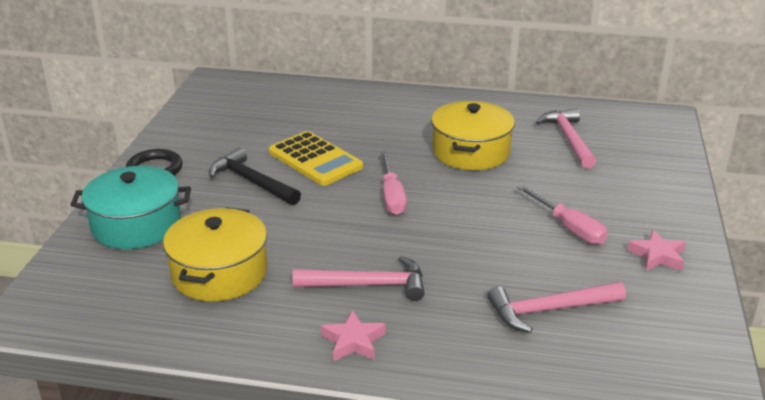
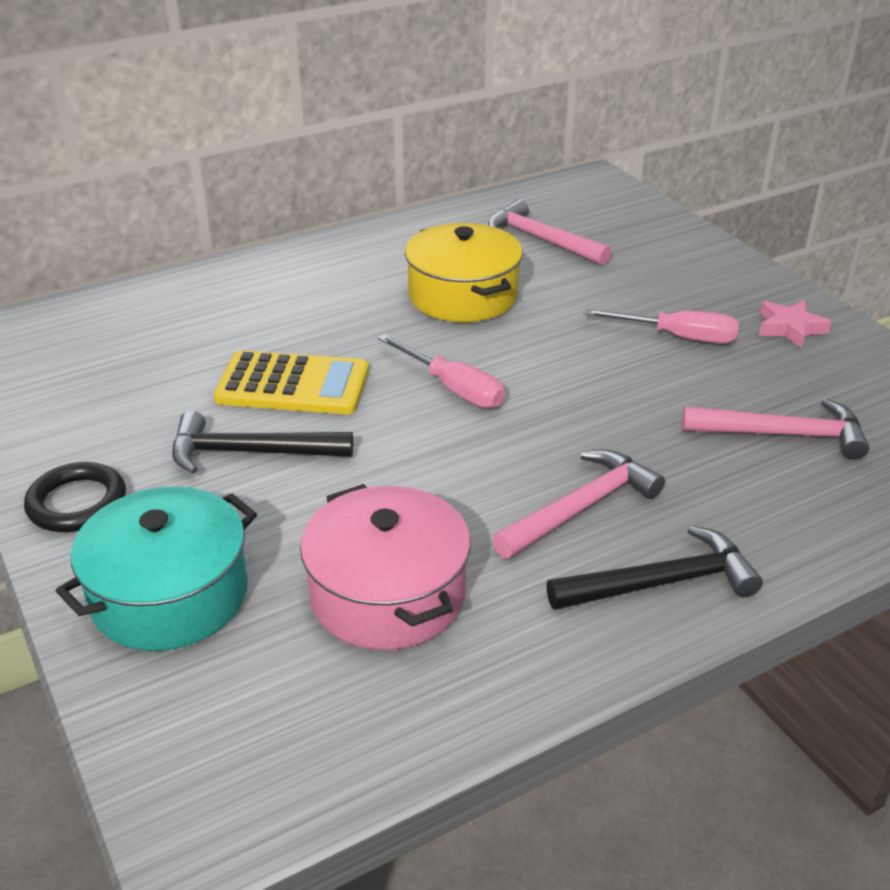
camera: 40 degrees left, 5 degrees up
(219, 273) = (387, 594): yellow pot -> pink pot
(353, 341) = (663, 582): pink star -> black hammer
(548, 310) = (784, 435): pink hammer -> pink hammer turned 120 degrees counterclockwise

